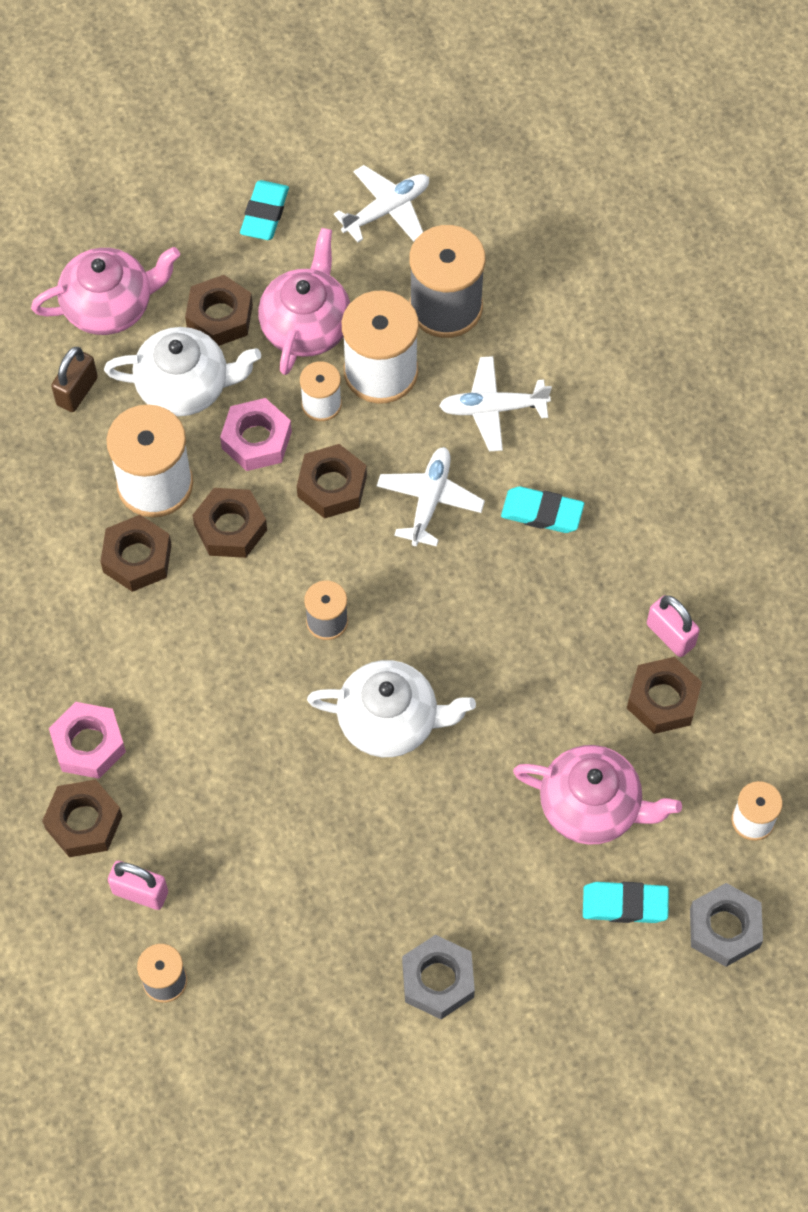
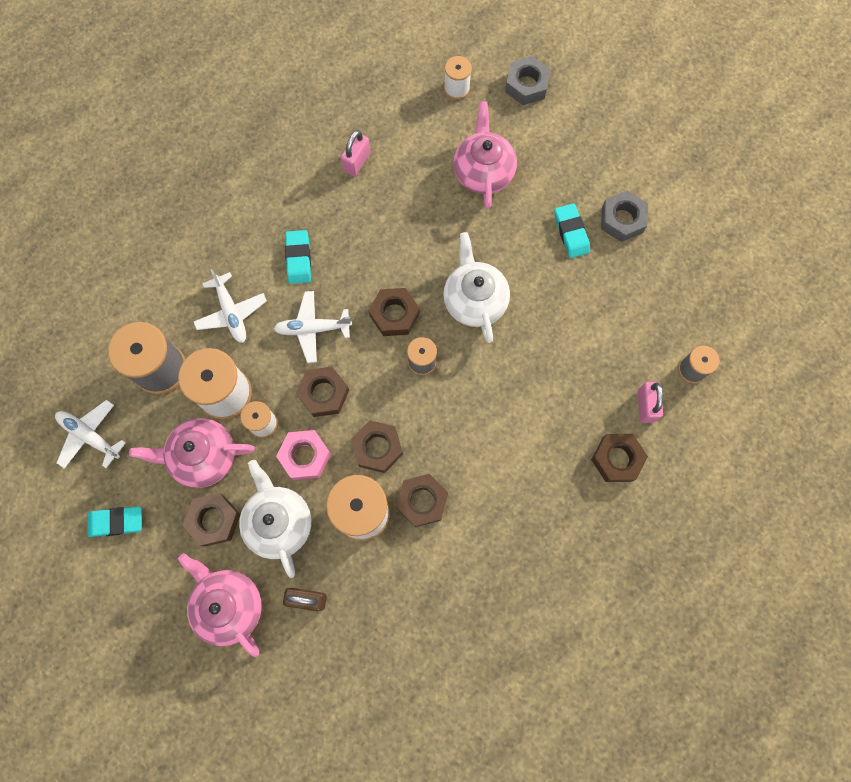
camera: 110 degrees left, 10 degrees up
(88, 744) = (564, 478): pink nut -> none
(625, 904) = (534, 138): turquoise eraser -> turquoise eraser (571, 232)
(663, 700) = (400, 154): brown nut -> brown nut (394, 315)

